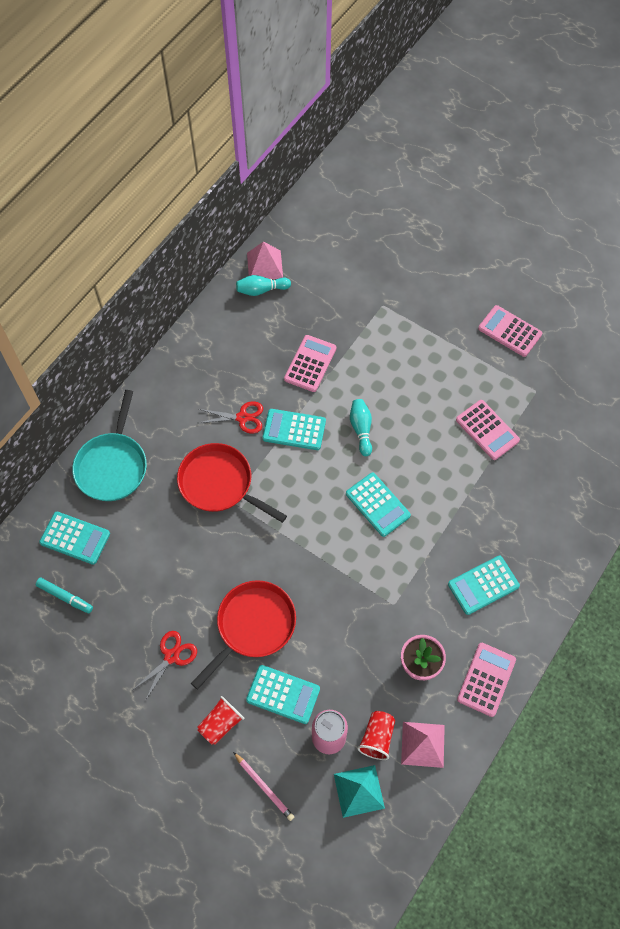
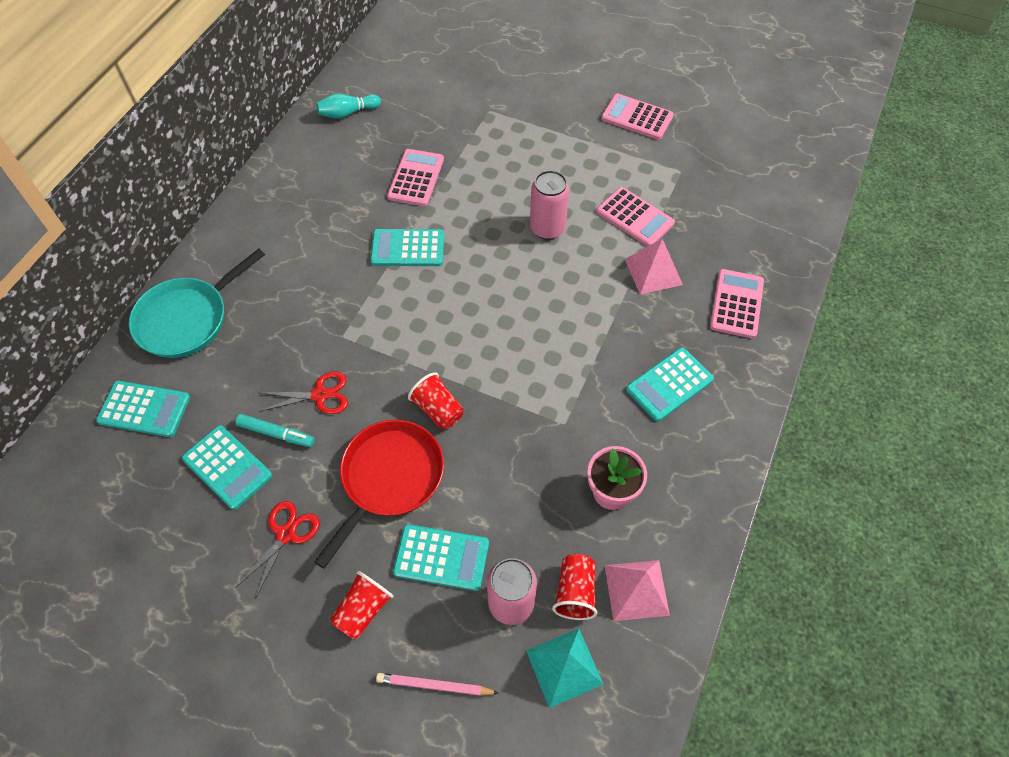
camera: 10 degrees left, 5 degrees down
(65, 597) = (136, 483): turquoise marker -> turquoise marker (276, 433)
(112, 466) = (187, 319): turquoise pan -> turquoise pan turned 45 degrees clockwise
(219, 484) = (324, 319): red pan -> none
(242, 417) = (343, 244): red scissors -> red scissors (320, 395)
(264, 265) = (348, 89): pink pyramid -> pink pyramid (653, 271)
(264, 787) = (434, 685): pink pencil -> pink pencil turned 150 degrees clockwise
(298, 576) = (438, 409): none -> red cup
(361, 429) = (488, 237): turquoise bowling pin -> none
(377, 504) = (522, 314): turquoise calculator -> turquoise calculator (227, 467)
(412, 429) = (547, 228): none -> pink can
(486, 679) = (699, 494): pink calculator -> pink calculator (736, 304)

